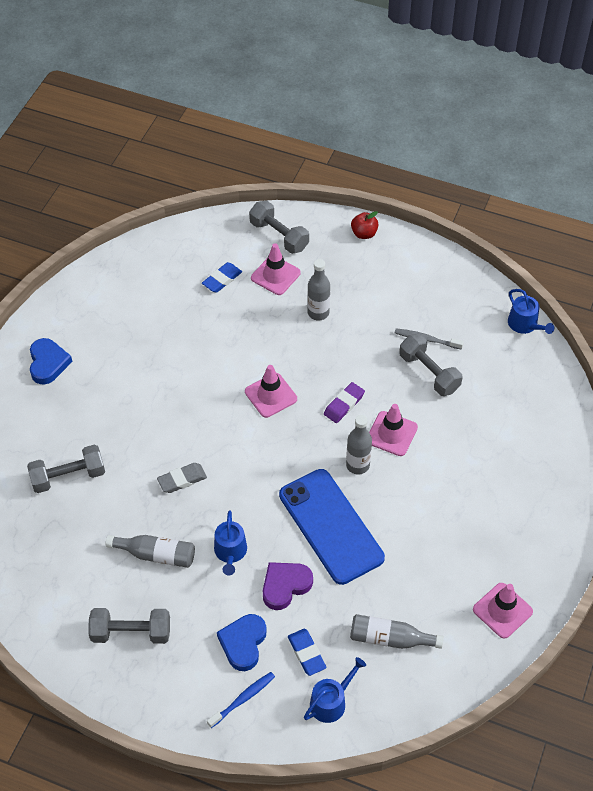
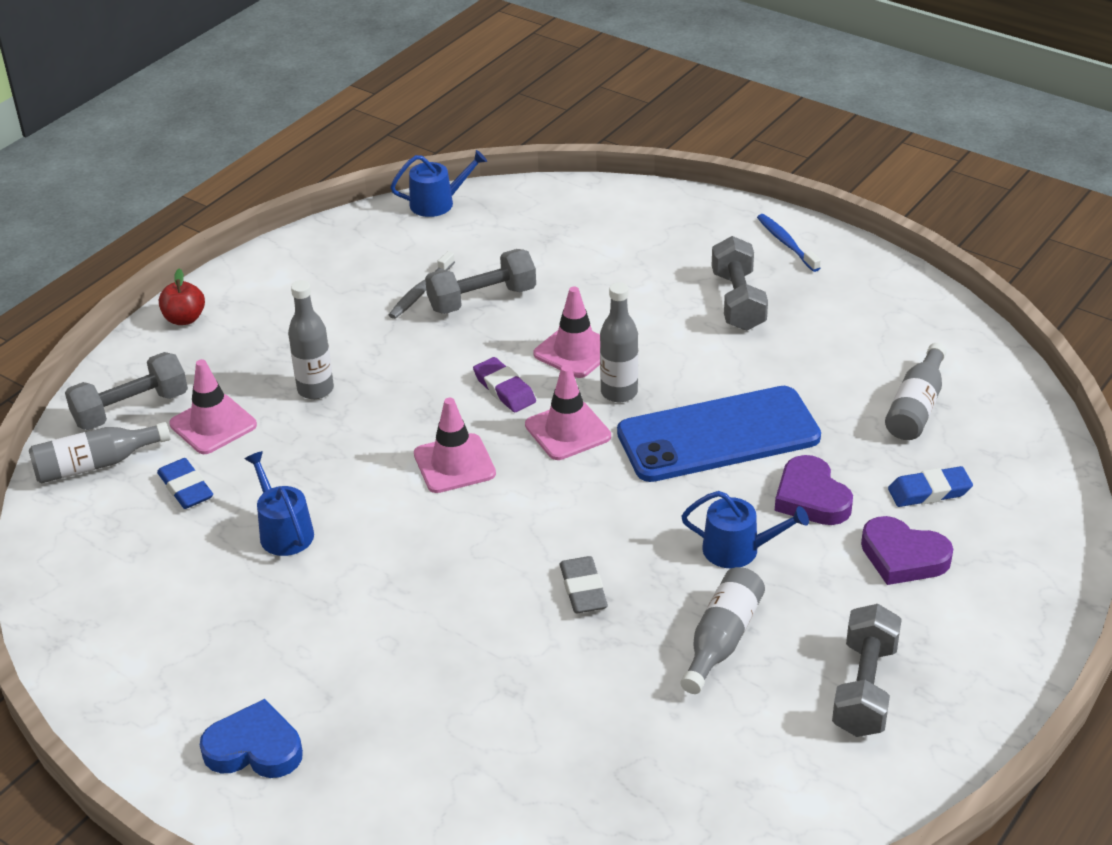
camera: 75 degrees left, 15 degrees down
(68, 476) = (527, 742): grey dumbbell -> grey dumbbell (738, 301)
(231, 236) = (95, 464): none -> grey bottle
(243, 643) = (903, 556): blue heart -> purple heart
(243, 699) = (998, 570): blue toothbrush -> blue toothbrush (786, 243)
(331, 701) = (1009, 478): blue watering can -> blue watering can (283, 531)
(502, 610) = (888, 302): pink traffic cone -> pink traffic cone (568, 431)

